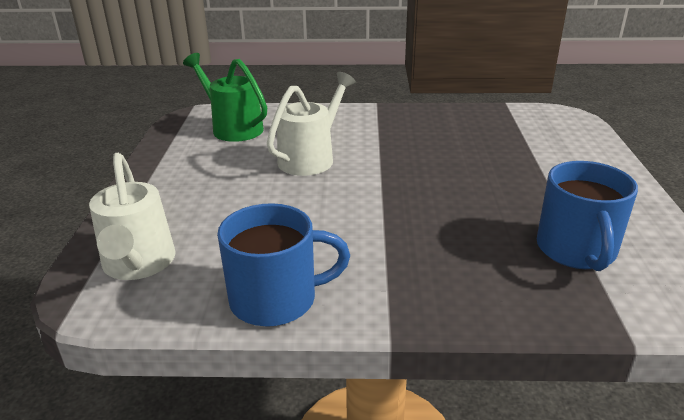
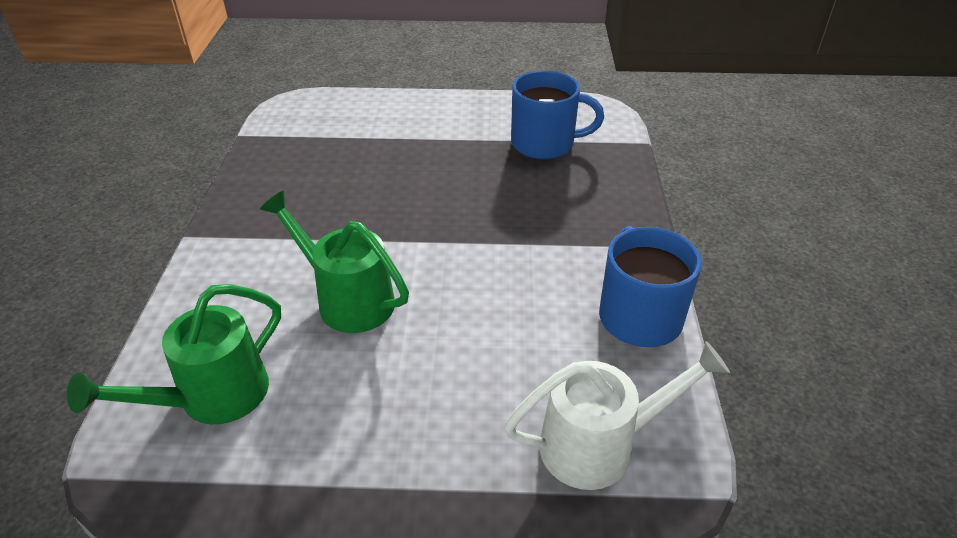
camera: 90 degrees left, 10 degrees up
(311, 158) = (346, 299): white watering can -> green watering can

